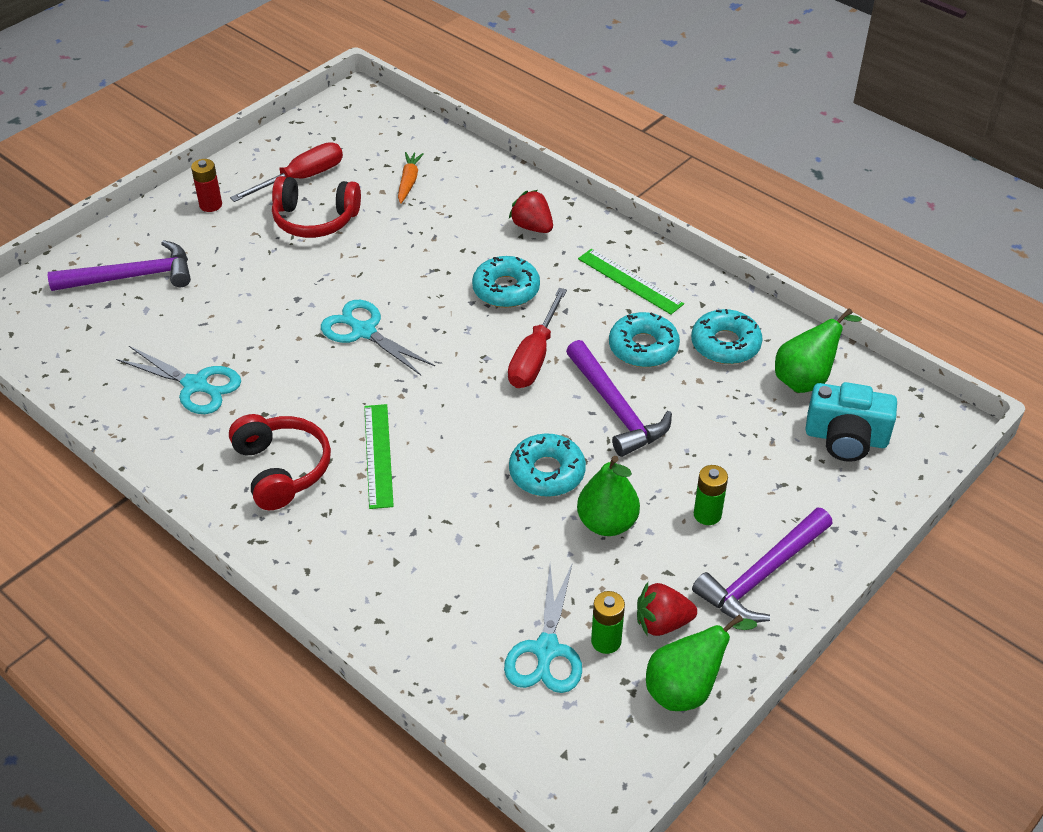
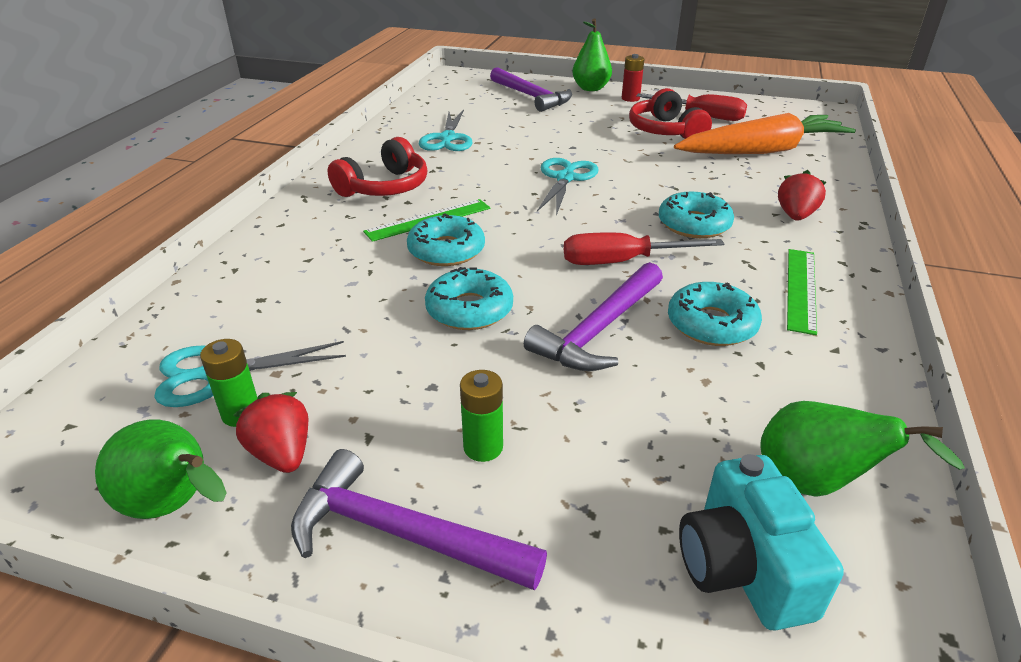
camera: 65 degrees right, 10 degrees down
(409, 182) = (762, 151): orange carrot -> orange carrot, size x2.42
(607, 523) = (421, 368): green pear -> green pear (591, 88)
(725, 344) = (791, 386): turquoise donut -> turquoise donut (446, 250)

